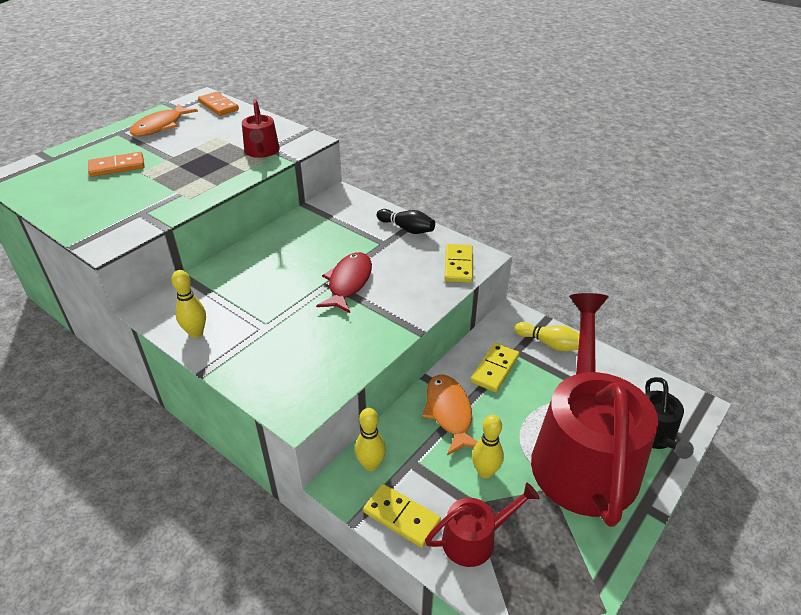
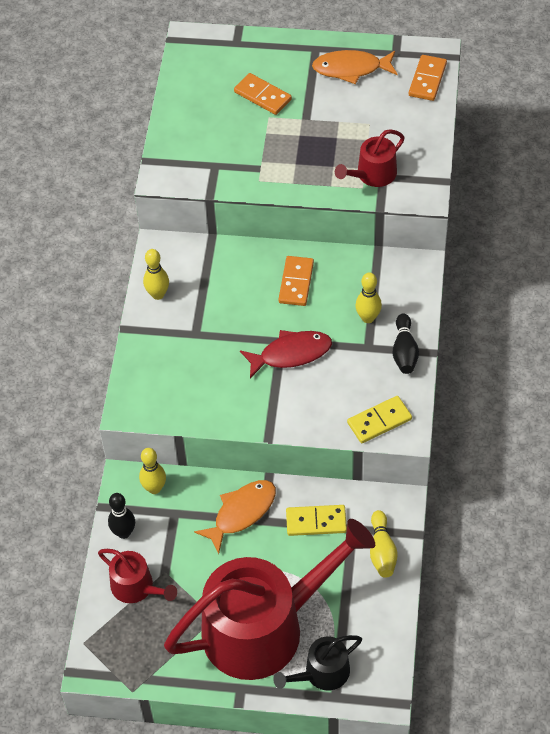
camera: 60 degrees right, 15 degrees up
(285, 252) = (296, 282): none -> orange domino
(401, 517) = (124, 532): yellow domino -> black bowling pin
(485, 472) = (199, 566): yellow bowling pin -> yellow bowling pin (368, 318)

